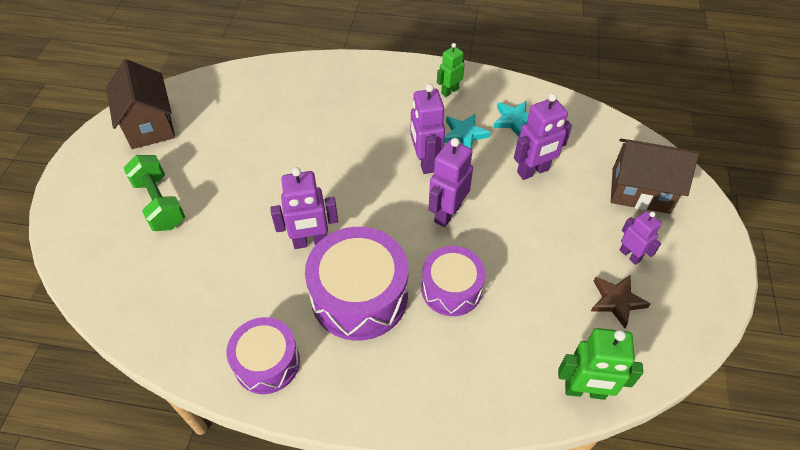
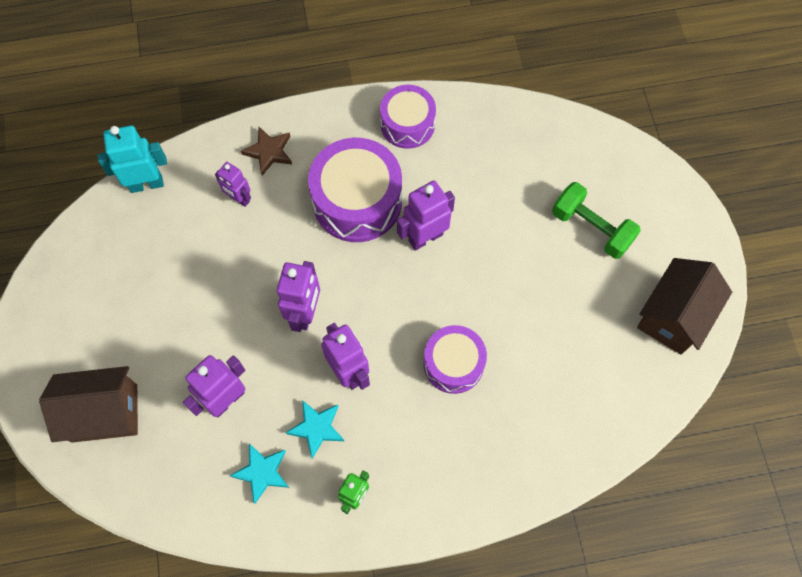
camera: 160 degrees right, 15 degrees up
(150, 125) = (673, 316): brown house -> brown house turned 75 degrees clockwise
(451, 289) = (277, 234): purple drum -> purple drum (453, 364)
(585, 391) = (146, 184): green robot -> turquoise robot
(616, 301) = (124, 272): brown star -> brown star (269, 152)
(630, 255) = (113, 326): purple robot -> purple robot (239, 199)

